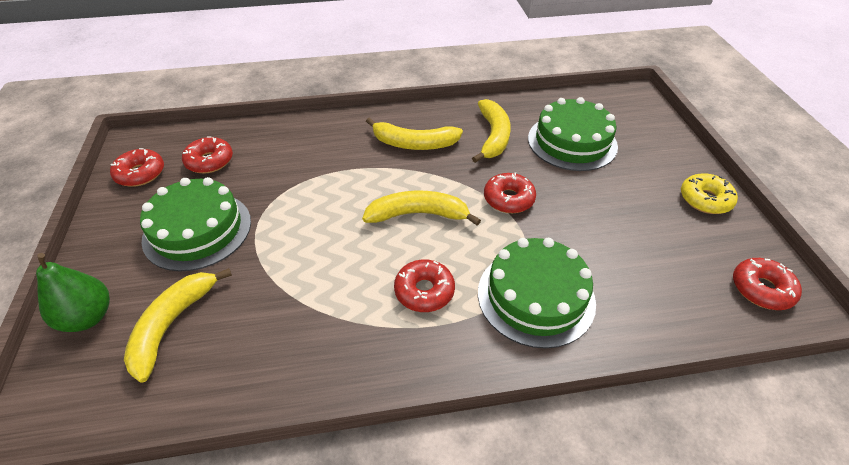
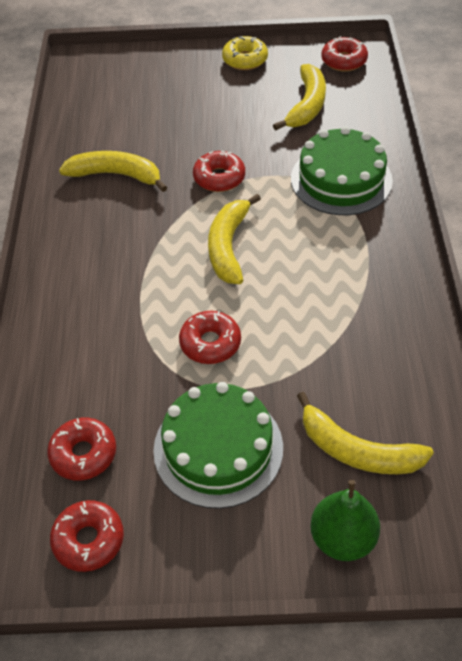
camera: 80 degrees left, 5 degrees up
(414, 144) = (109, 241): yellow banana -> yellow banana (307, 105)
(424, 291) = (329, 249): red donut -> red donut (210, 343)
(572, 142) = (143, 119): green cake -> none

